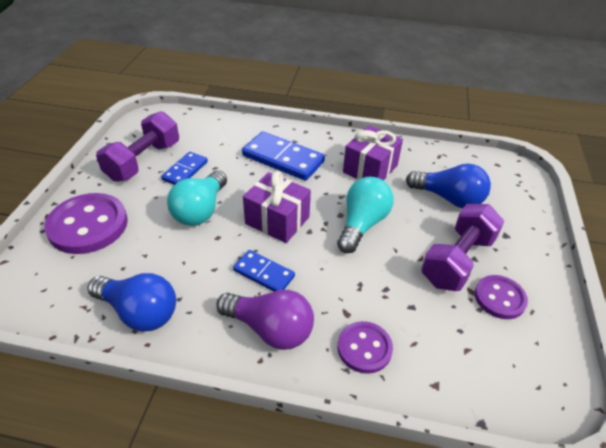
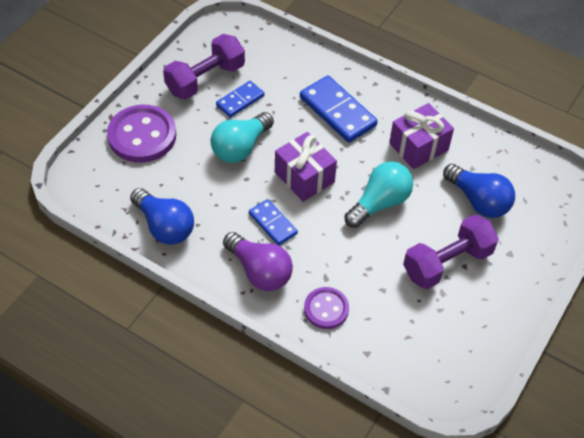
camera: 20 degrees right, 10 degrees up
(499, 298) = (463, 306): purple button -> none

